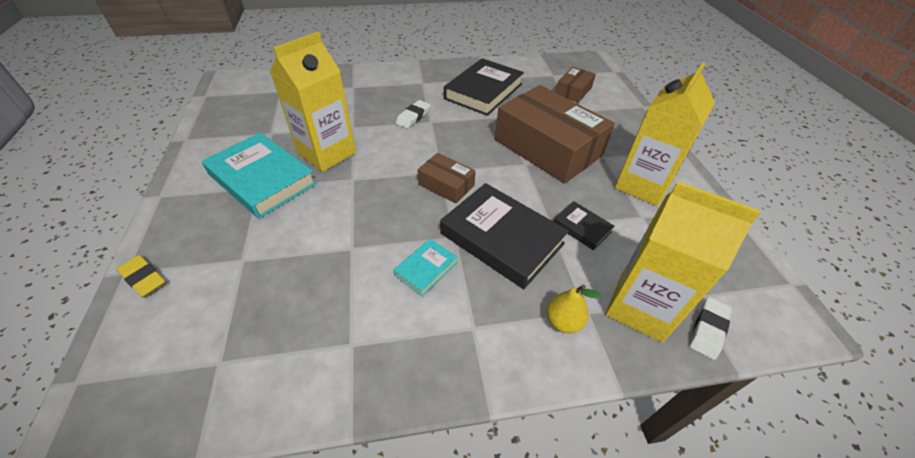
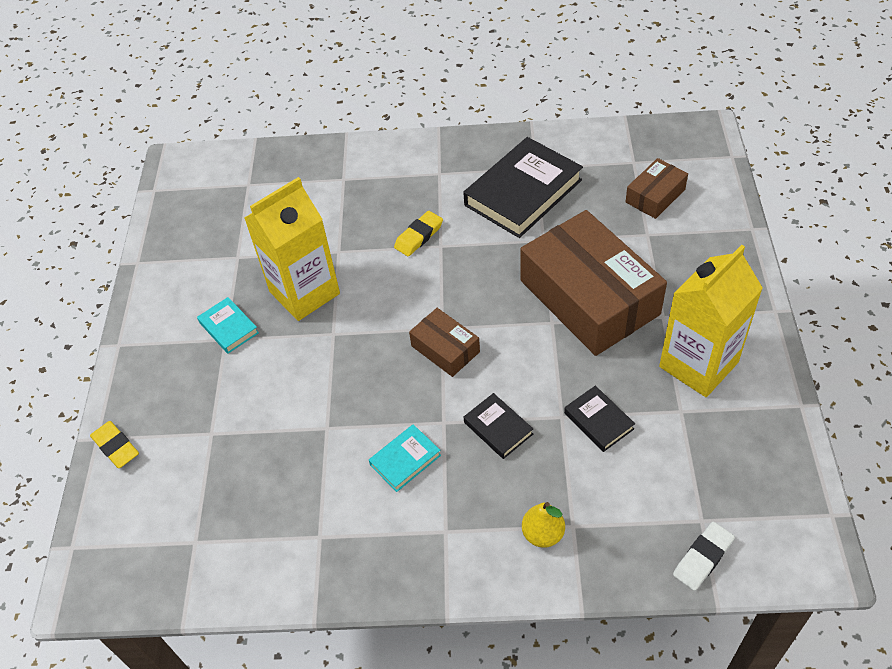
camera: 15 degrees right, 5 degrees up
(262, 179) = (229, 328): turquoise book -> turquoise book, size x0.48
(413, 117) = (418, 236): white eraser -> yellow eraser
(501, 238) = (498, 428): black book -> black book, size x0.48
(640, 307) = (635, 526): yellow carton -> none

